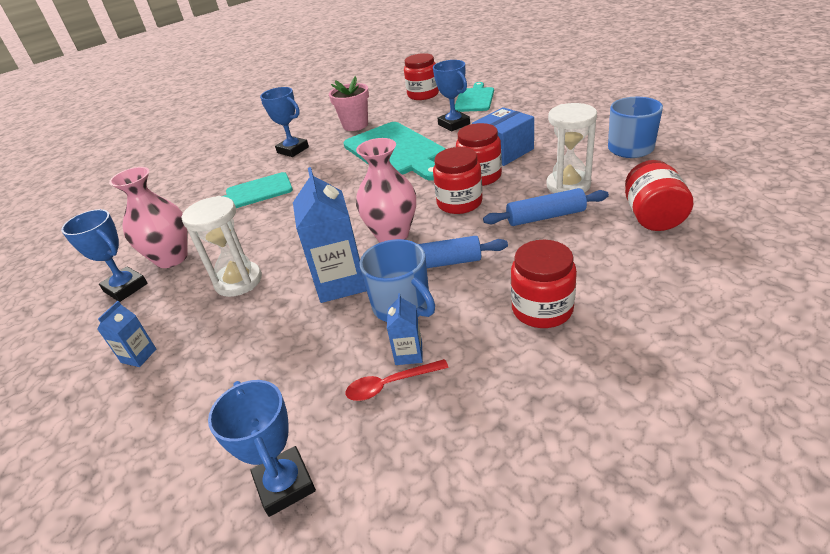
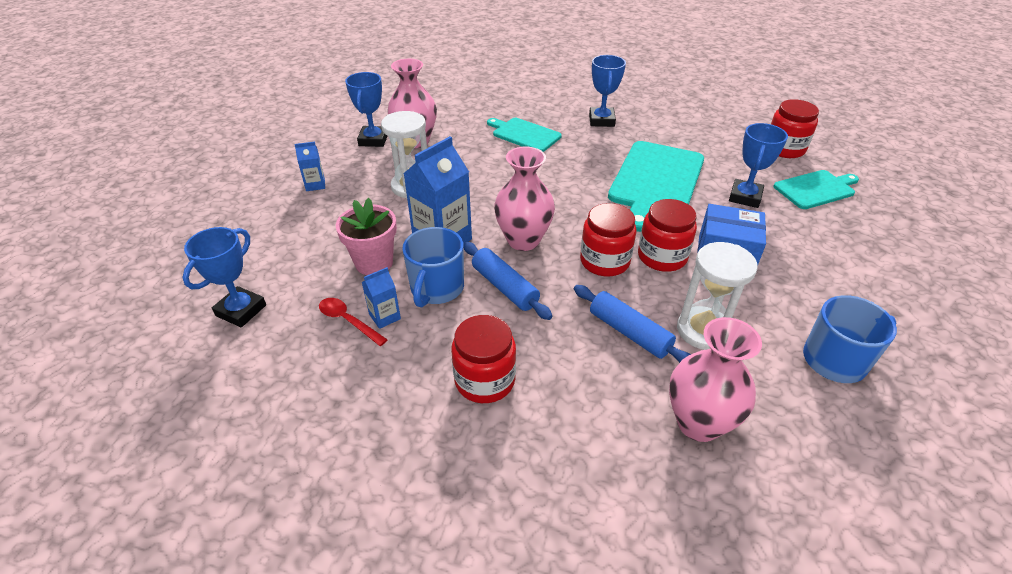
camera: 50 degrees right, 5 degrees up
(355, 125) = (677, 134): pink flower pot -> pink flower pot (374, 263)
(652, 216) = (698, 423): red jar -> pink vase

